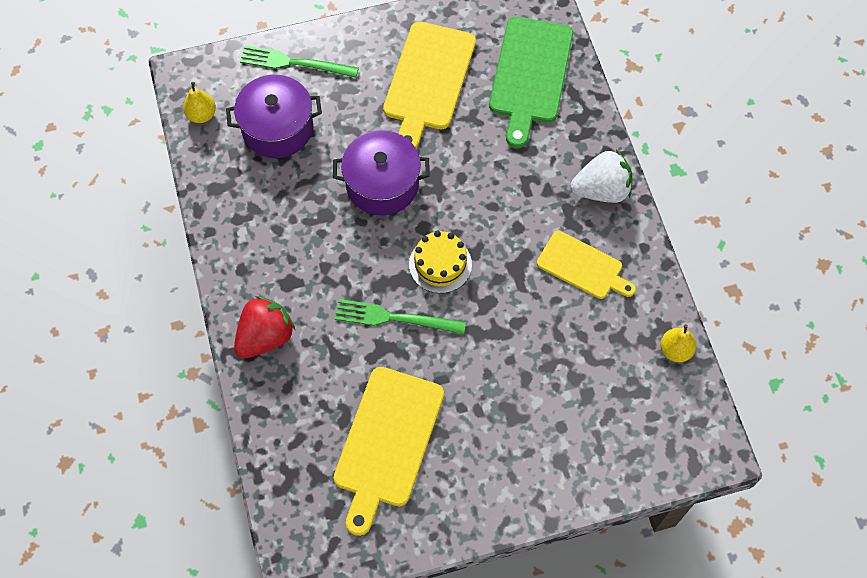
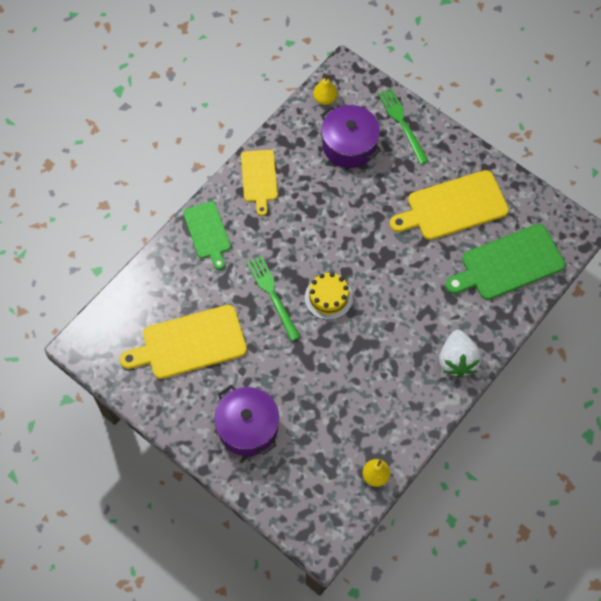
camera: 55 degrees right, 0 degrees up
(265, 337) = (207, 232): red strawberry -> green cutting board
(382, 184) = (358, 229): purple pot -> purple pot (248, 427)
(582, 267) = (392, 383): yellow cutting board -> yellow cutting board (259, 178)
(601, 190) = (457, 360): white strawberry -> white strawberry turned 45 degrees clockwise

